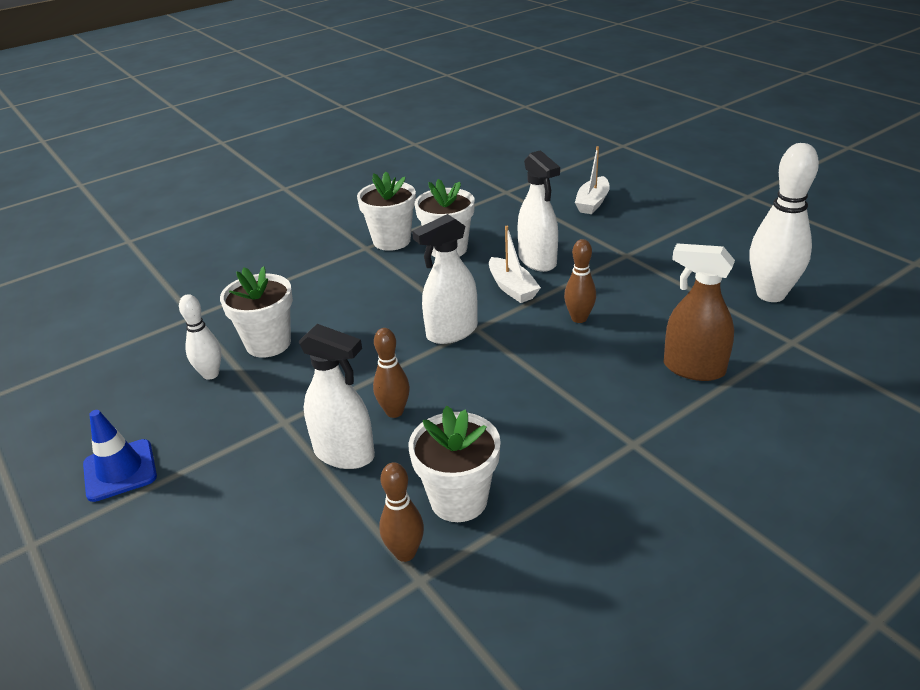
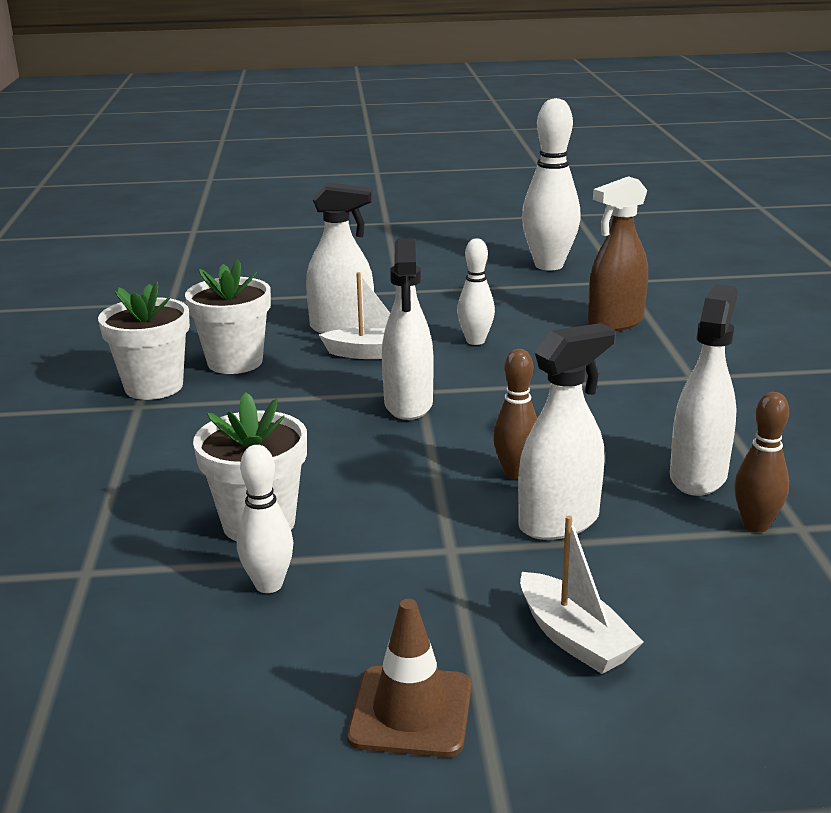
camera: 60 degrees left, 10 degrees down
(120, 470) = (411, 711): blue traffic cone -> brown traffic cone
(458, 499) = (698, 476): white flower pot -> white spray bottle
(579, 318) = (475, 341): brown bowling pin -> white bowling pin
(592, 203) = (278, 275): white boat -> white boat (574, 638)

